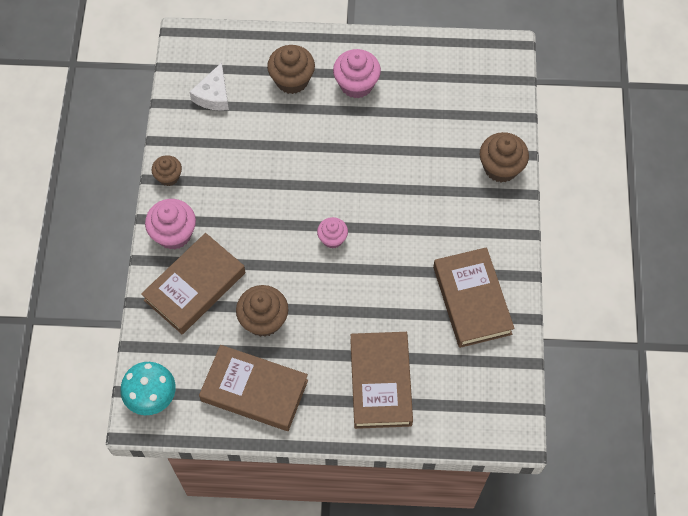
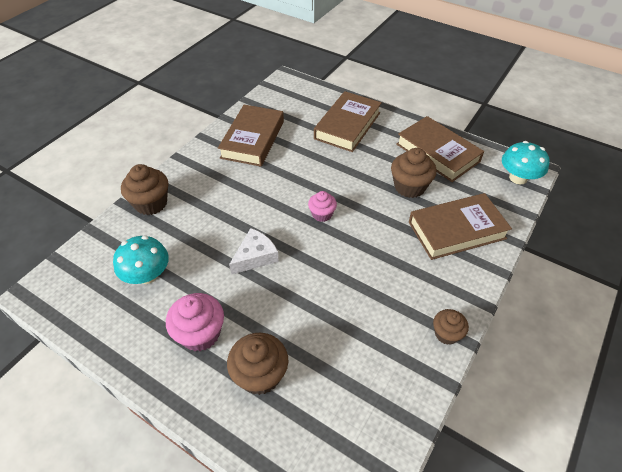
camera: 150 degrees left, 15 degrees down
(174, 234) = (460, 278): pink cupcake -> none
(213, 95) = (356, 404): white cheese -> white cheese (255, 256)
(437, 104) = (147, 275): none -> turquoise mushroom

